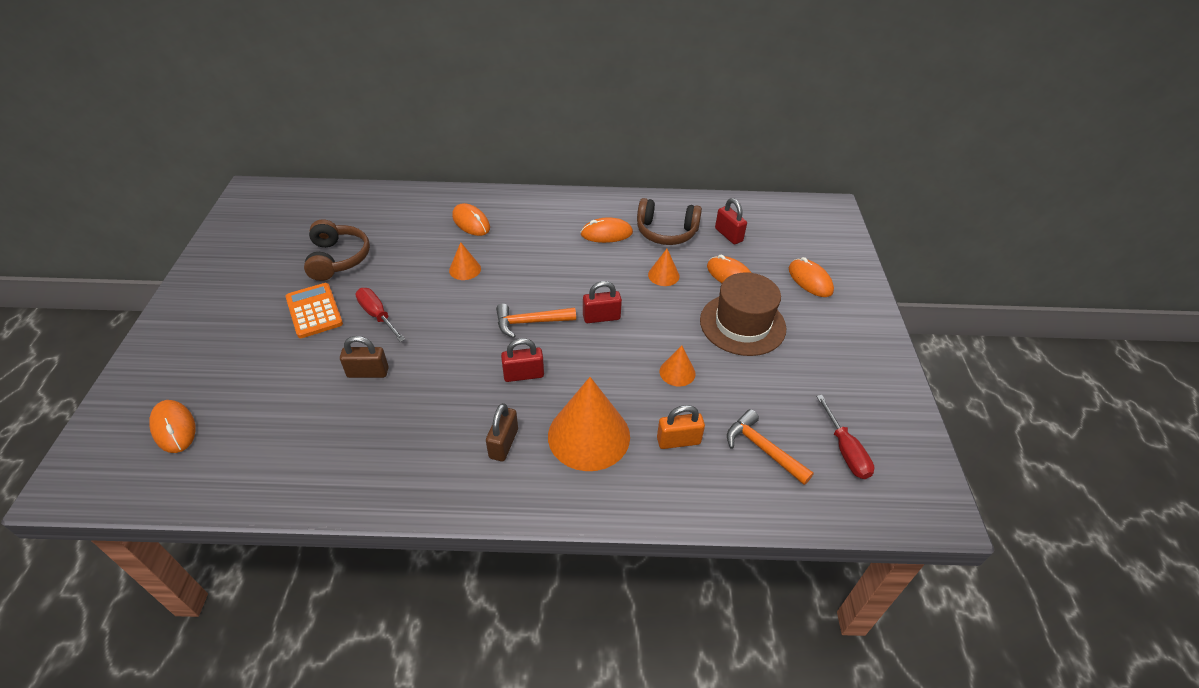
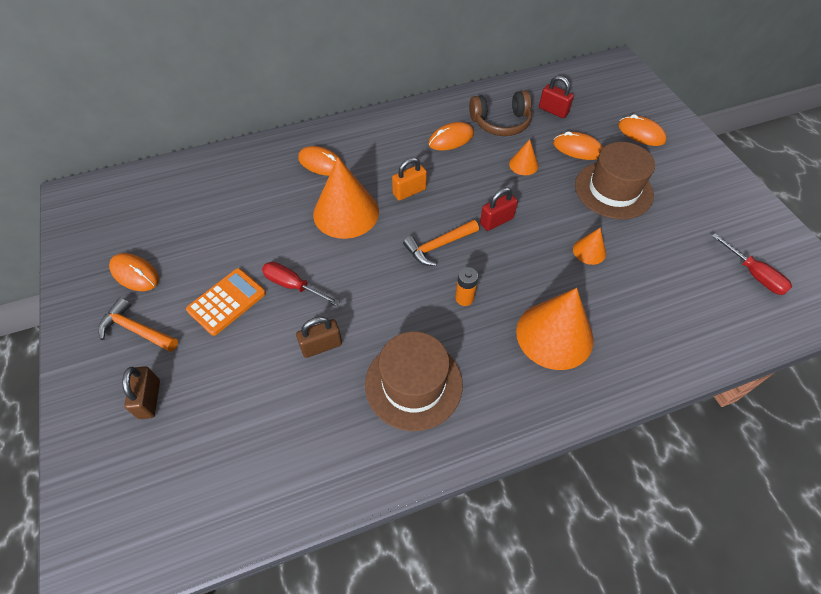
camera: 20 degrees left, 10 degrees up
(174, 428) = (163, 474): orange mouse -> orange mouse (135, 274)
(314, 311) = (227, 301): orange calculator -> orange calculator turned 90 degrees clockwise
(338, 259) = (214, 240): brown headphones -> none
(426, 432) = (413, 384): none -> brown hat
(465, 269) = (346, 212): orange cone -> orange cone, size x2.10
(503, 443) = (488, 369): brown padlock -> brown padlock (149, 399)
(523, 375) = (464, 298): red padlock -> orange battery
(678, 441) = (628, 313): orange padlock -> orange padlock (409, 191)
(762, 448) = (694, 296): orange hammer -> orange hammer (136, 329)

